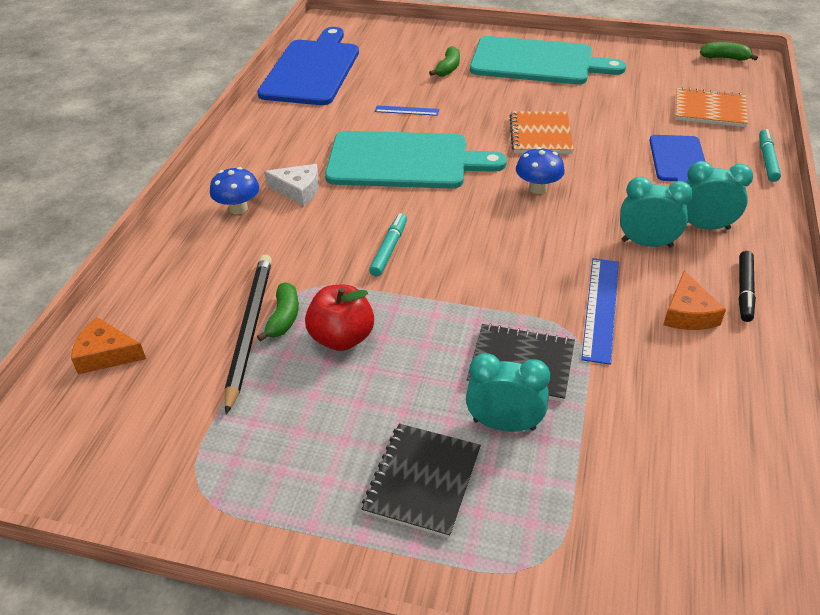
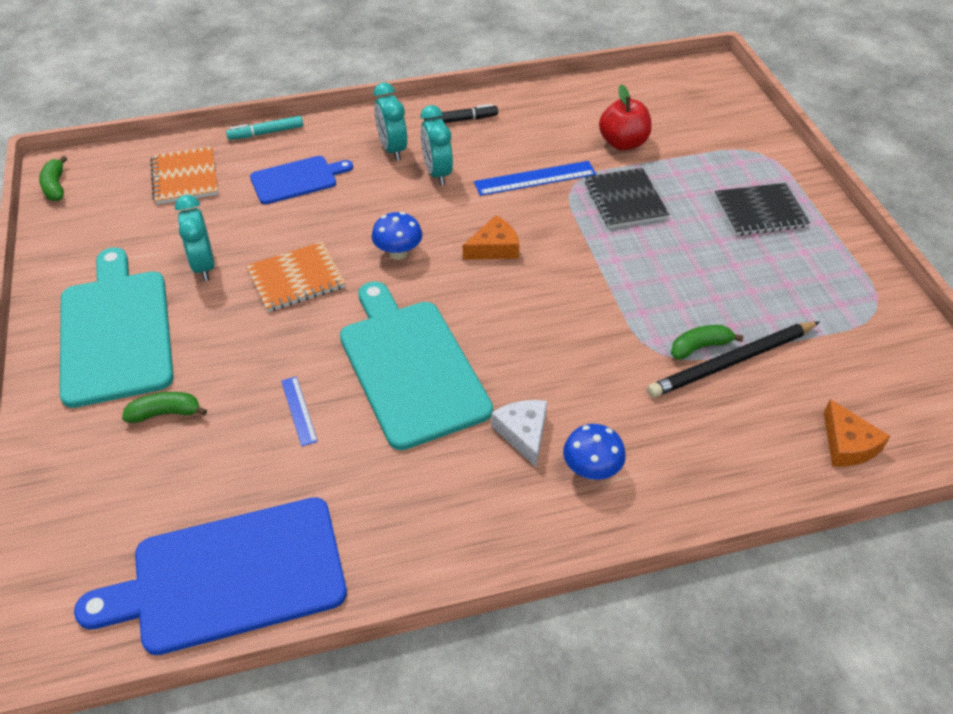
camera: 120 degrees left, 5 degrees up
(342, 338) = (687, 301): red apple -> red apple (623, 143)
(389, 249) = (560, 318): turquoise marker -> none
(504, 424) = (683, 192): turquoise clock -> turquoise clock (203, 266)
(688, 313) = (507, 139): orange cheese -> orange cheese (494, 248)

